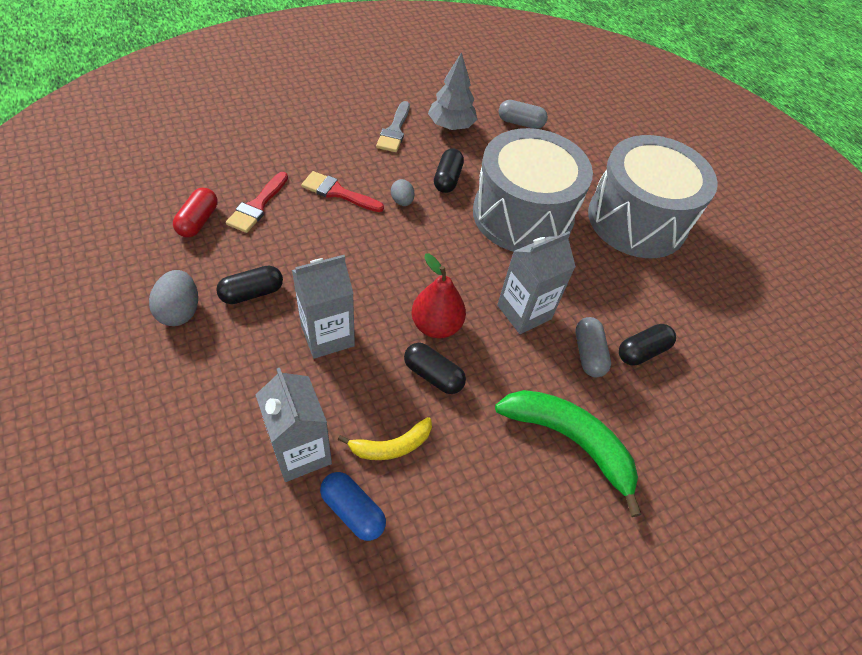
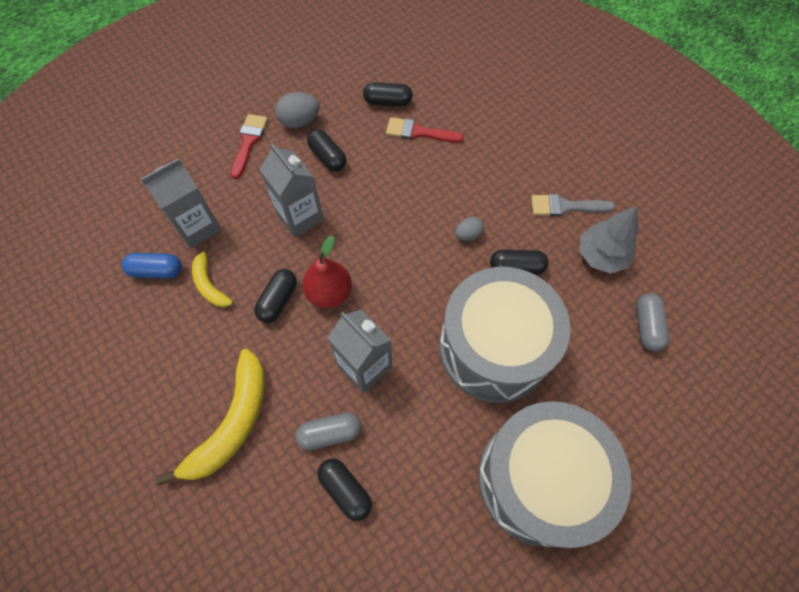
camera: 85 degrees right, 10 degrees up
(198, 221) = (388, 102): red capsule -> black capsule
(338, 192) = (458, 183): red brush -> red brush (248, 142)
(353, 510) = (156, 271): blue capsule -> blue capsule turned 60 degrees clockwise
(569, 441) = (232, 423): green banana -> yellow banana

